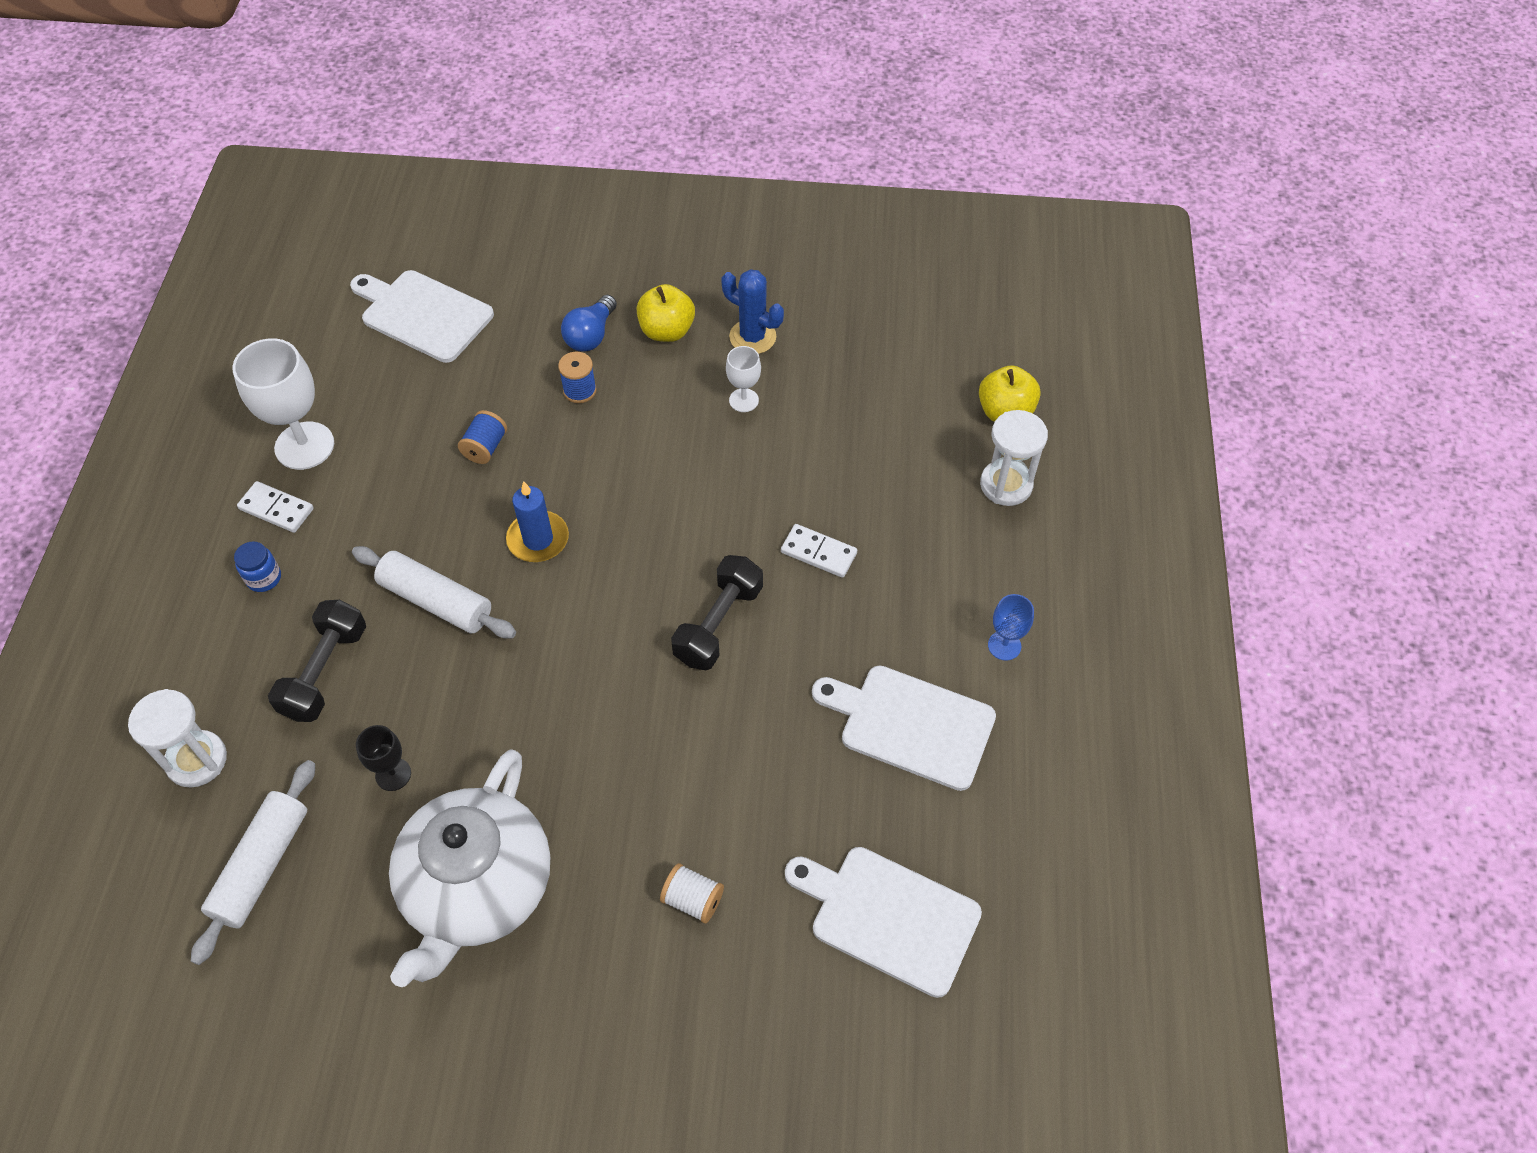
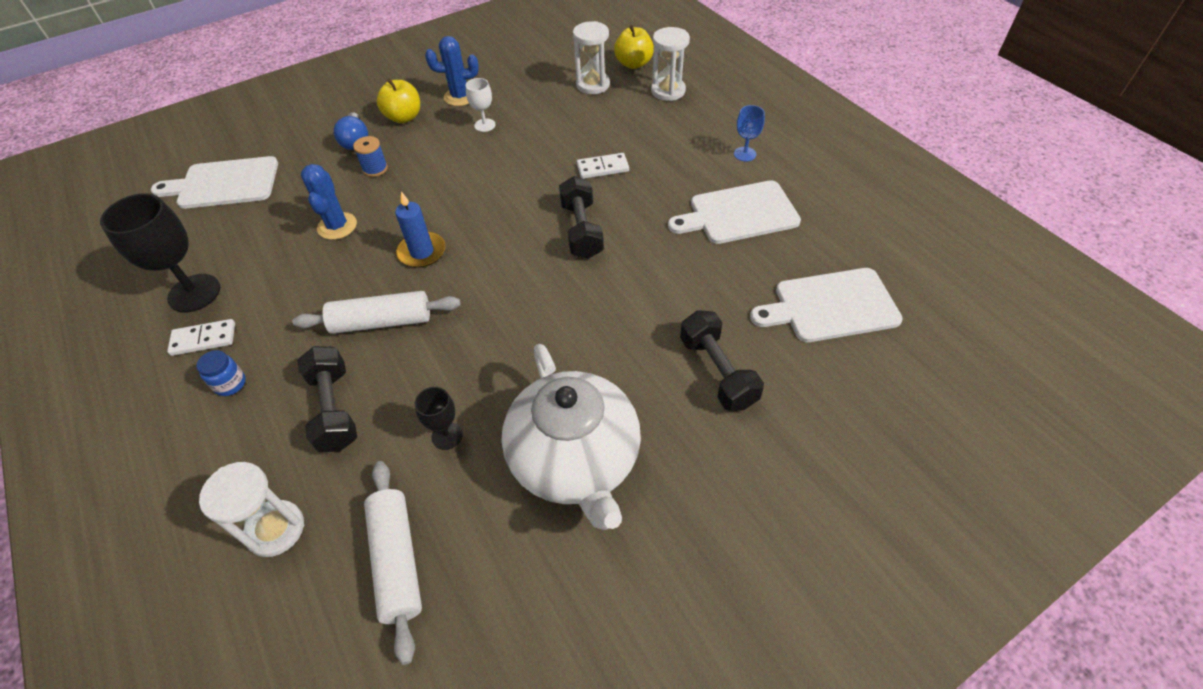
camera: 35 degrees left, 5 degrees down
(304, 446) = (194, 293): white goblet -> black goblet
(485, 447) = (337, 226): blue spool -> blue cactus
(692, 900) = (717, 372): white spool -> black dumbbell
(922, 415) = (593, 85): none -> white hourglass

